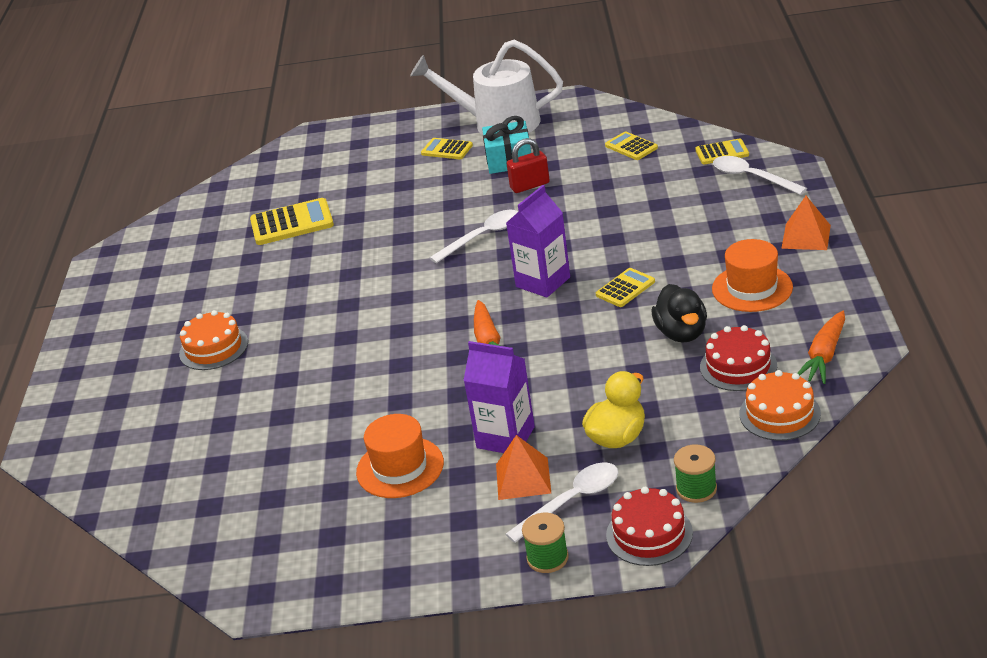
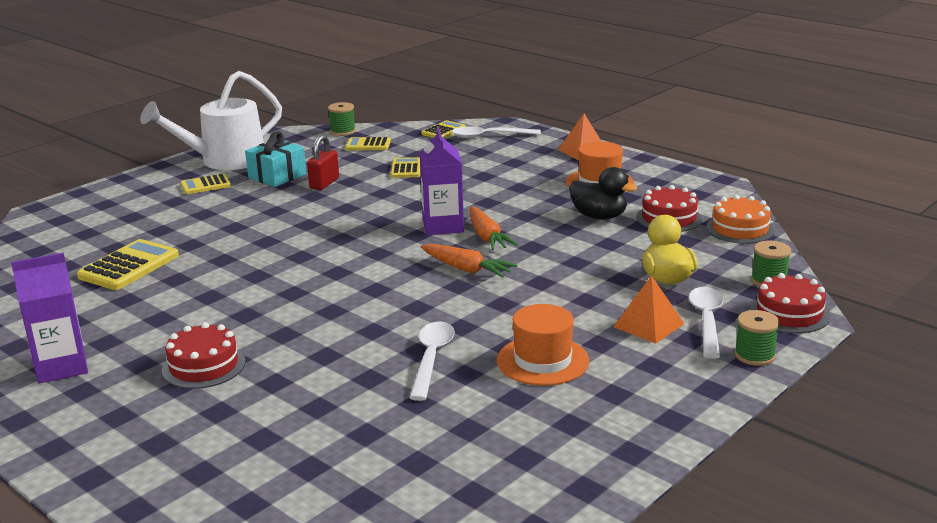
camera: 50 degrees left, 10 degrees down
(213, 348) = (204, 366): orange cake -> red cake
(483, 237) = (340, 219): white spoon -> white spoon (431, 359)
(505, 437) = (589, 310): purple carton -> purple carton (61, 367)
(625, 288) = (513, 209): yellow calculator -> yellow calculator (406, 169)
(636, 118) = (342, 131): none -> green spool
(824, 356) = (708, 196): orange carrot -> orange carrot (487, 237)

